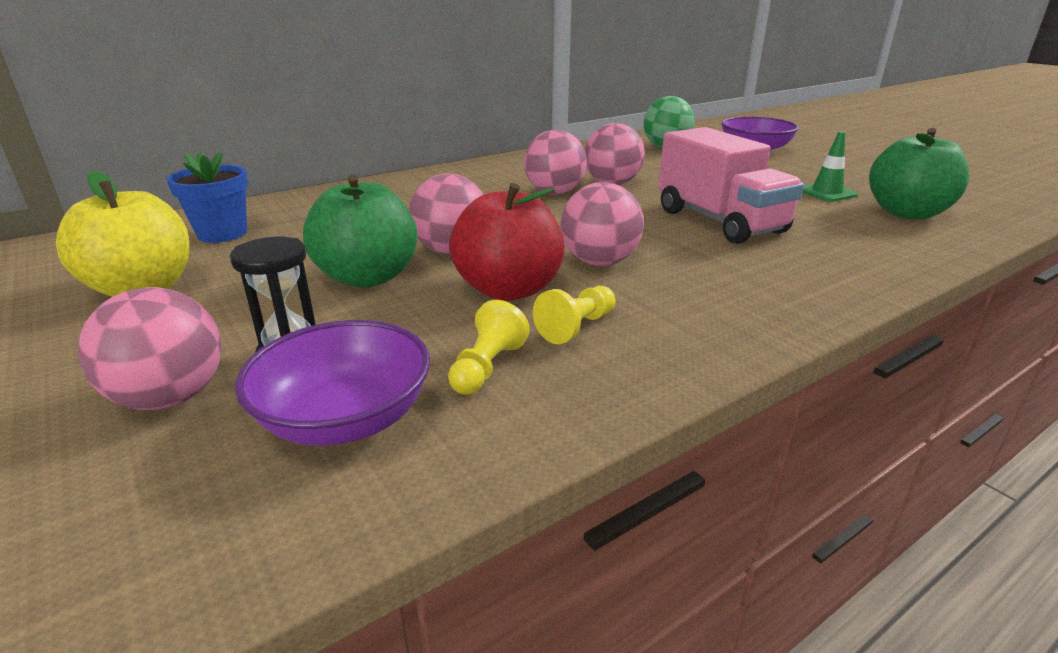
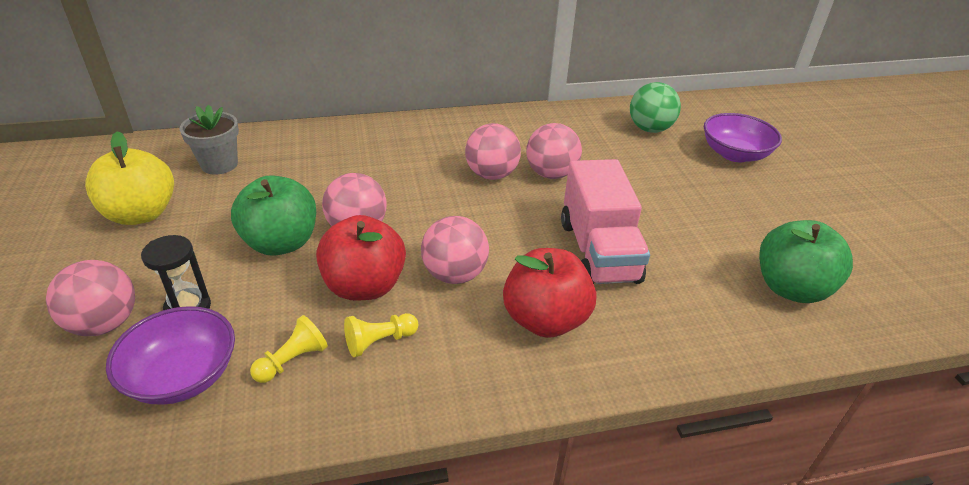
camera: 20 degrees right, 10 degrees up
(222, 233) = (219, 164): blue flower pot -> grey flower pot
(731, 273) = (545, 320): none -> red apple
(826, 193) = (741, 237): green traffic cone -> none

